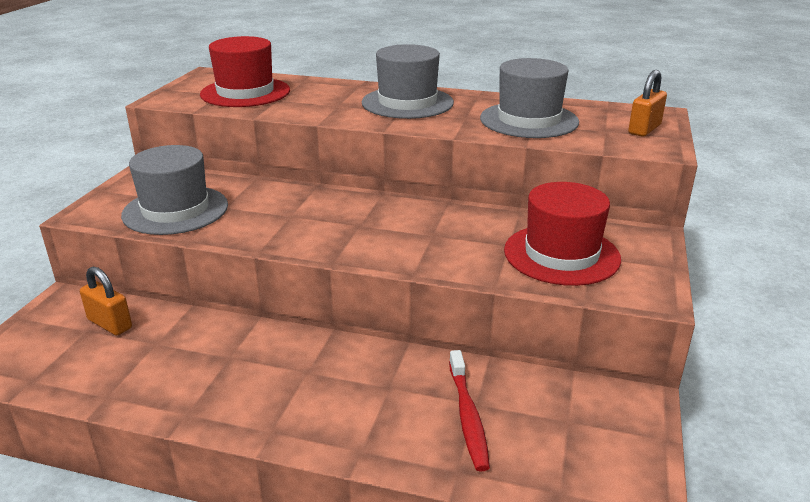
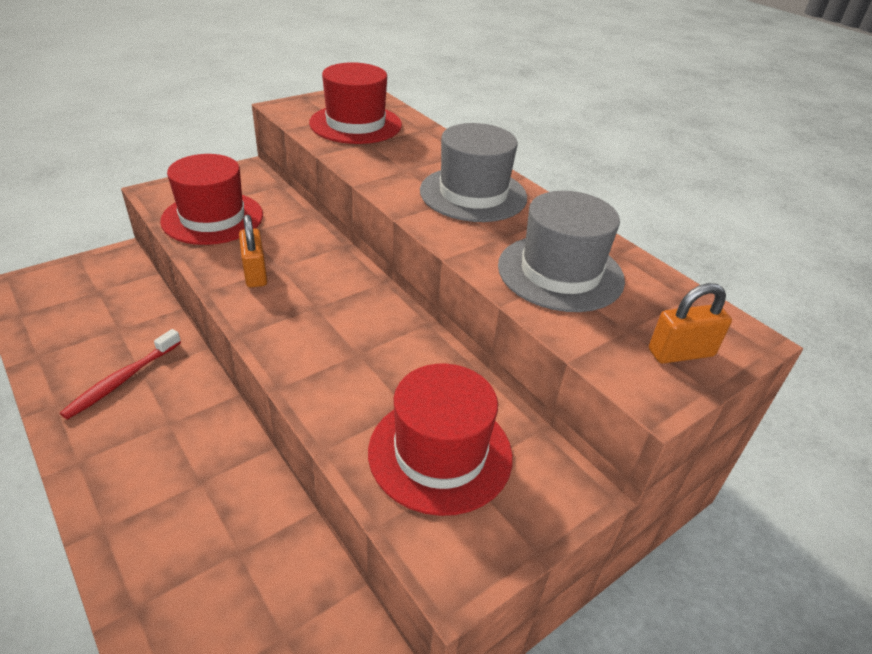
camera: 35 degrees right, 10 degrees up
(110, 324) = (115, 294): orange padlock -> orange padlock (255, 273)
(175, 210) = (212, 218): grey hat -> red hat
(468, 416) = (214, 560): red toothbrush -> red toothbrush (122, 380)

